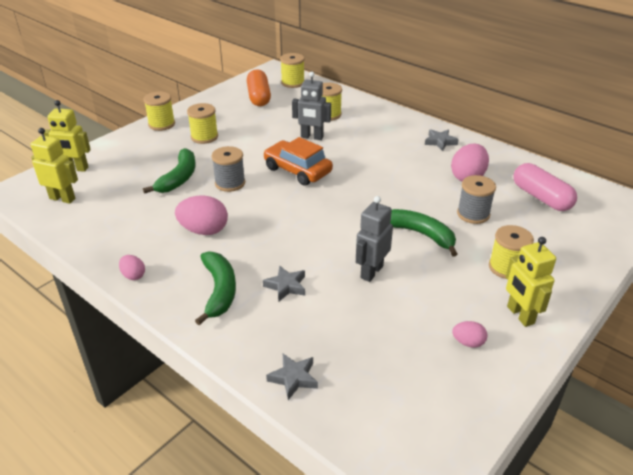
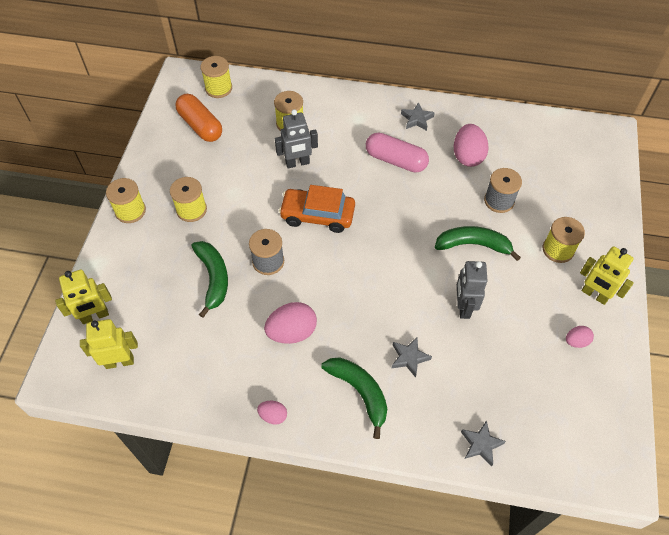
camera: 30 degrees left, 20 degrees up
(541, 197) = (538, 155): pink capsule -> pink capsule (396, 160)

